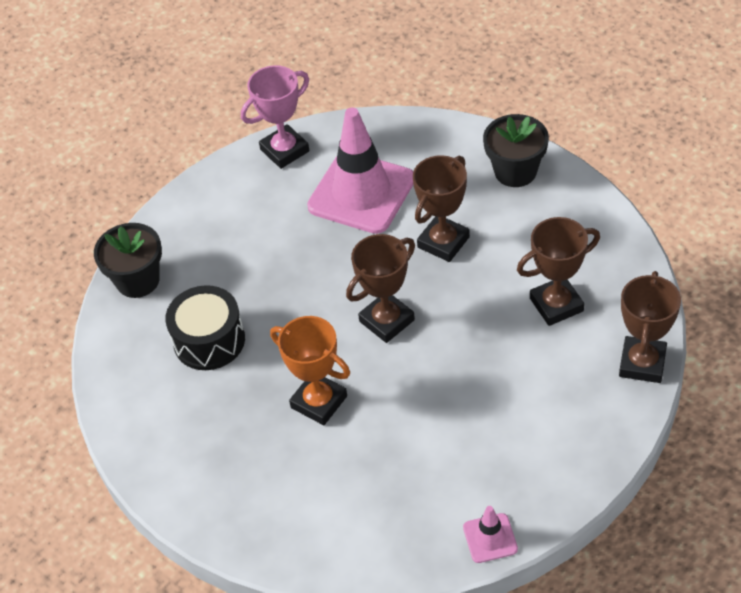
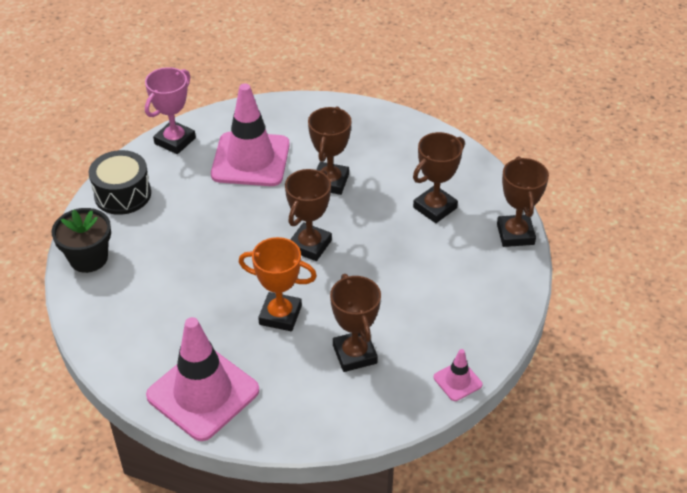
camera: 25 degrees left, 5 degrees down
(199, 476) = (203, 393): none -> pink traffic cone
(209, 340) = (169, 290): black drum -> black drum (122, 194)
(384, 472) = (354, 354): none -> brown trophy
(515, 171) = (364, 123): black flower pot -> none

